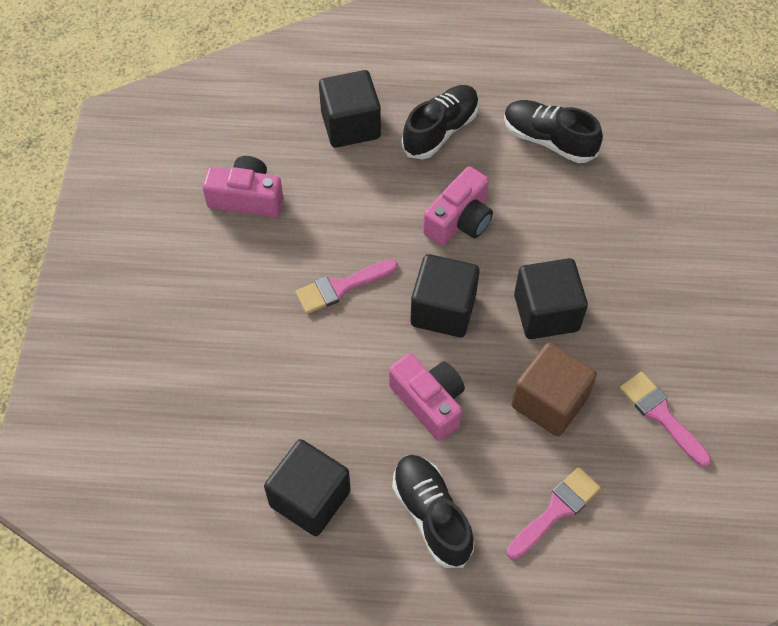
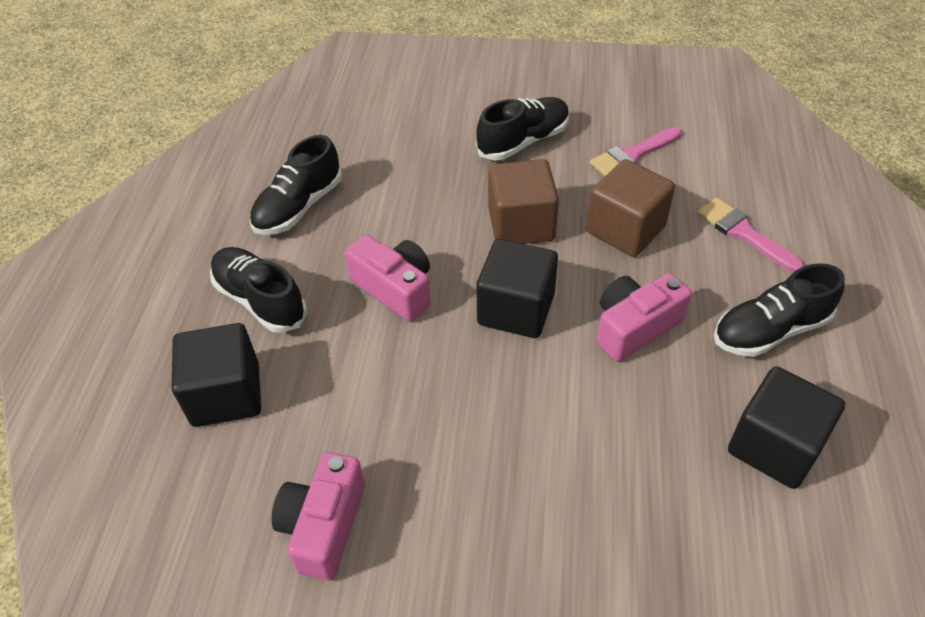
camera: 85 degrees left, 10 degrees down
(341, 287) = (481, 409): pink brush -> none
(546, 313) = (521, 224): black cube -> brown cube
(666, 314) = (523, 141): none -> black shoe

